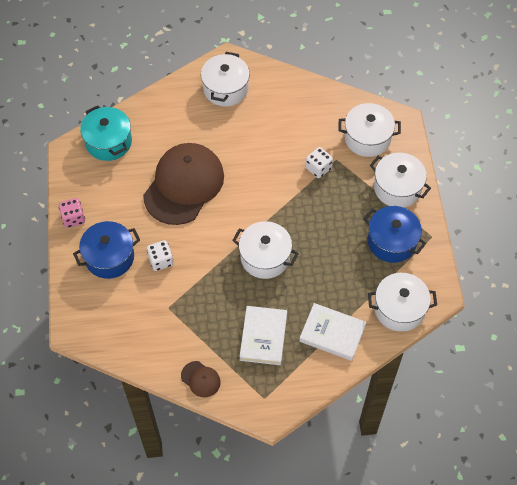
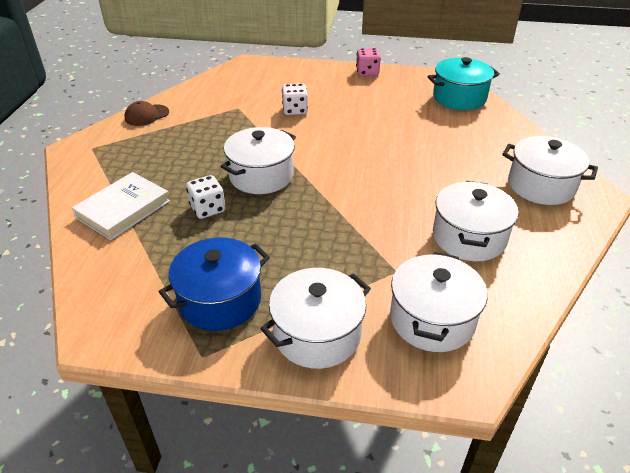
camera: 105 degrees right, 20 degrees down
(109, 257) = (314, 85): blue pot -> none
(184, 185) = (387, 135): brown cap -> none
(263, 337) = (160, 158): white book -> none
(318, 168) = (384, 248): white dice -> white dice (208, 209)
(399, 309) = (107, 280): white pot -> white pot (469, 237)

